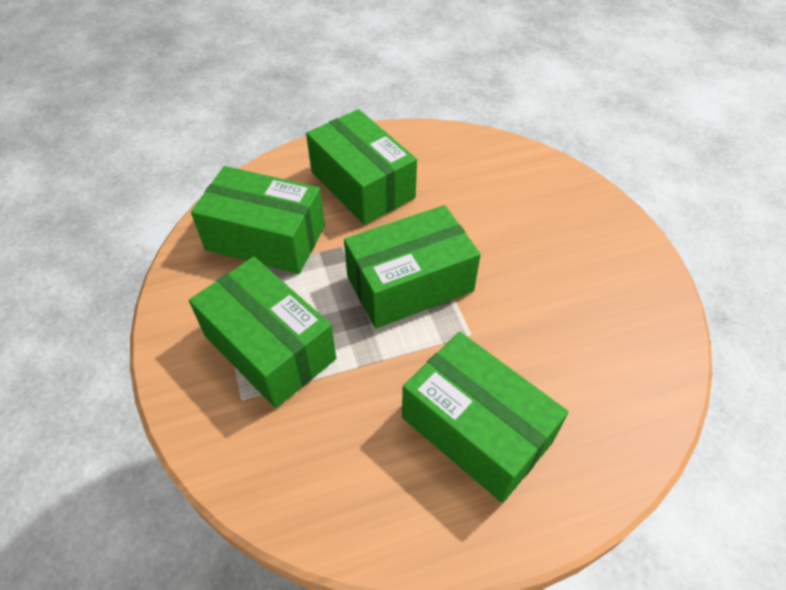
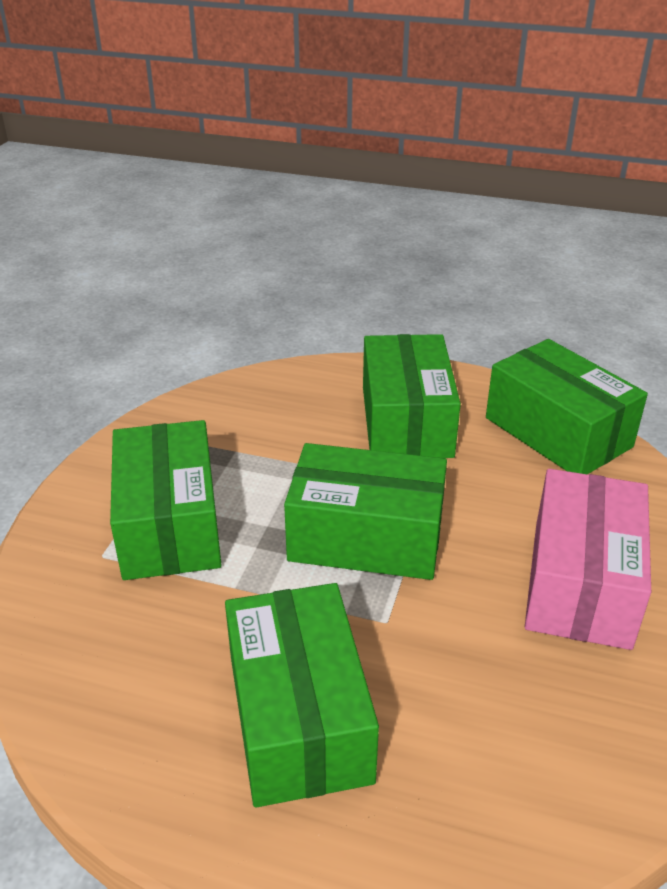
camera: 35 degrees right, 15 degrees down
(265, 238) = (259, 428): green box -> green box (557, 432)
(553, 247) = (580, 583): none -> pink box

